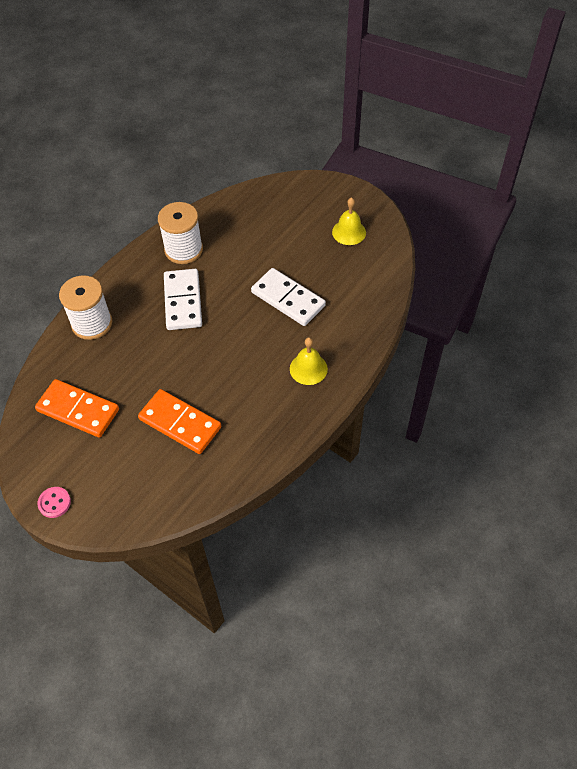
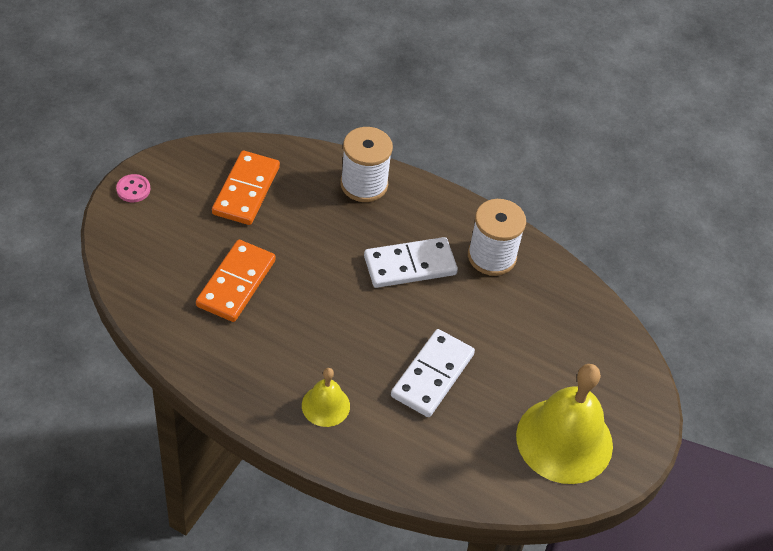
camera: 75 degrees right, 5 degrees down
(349, 232) = (564, 440): yellow bell -> yellow bell, size x2.00

